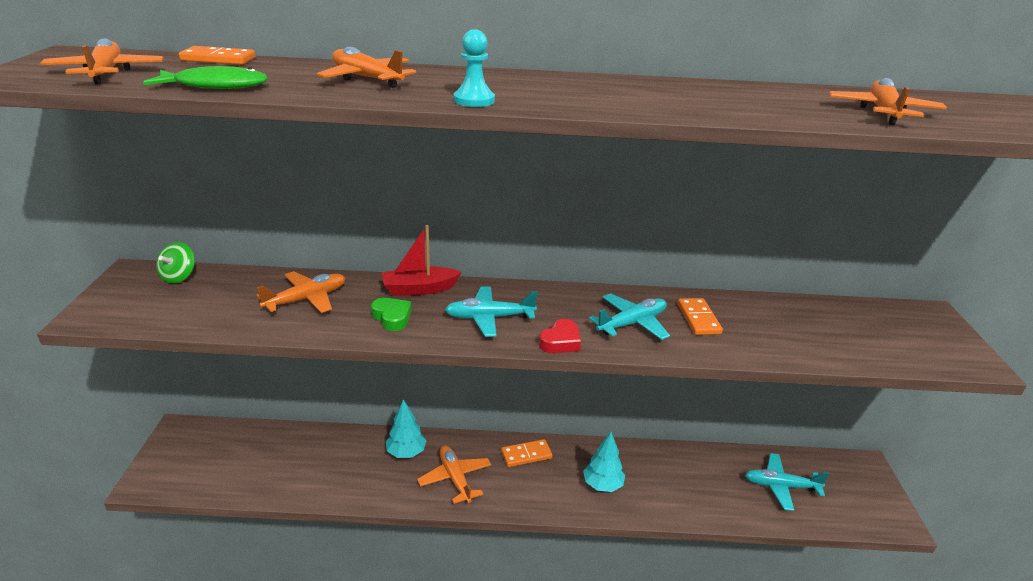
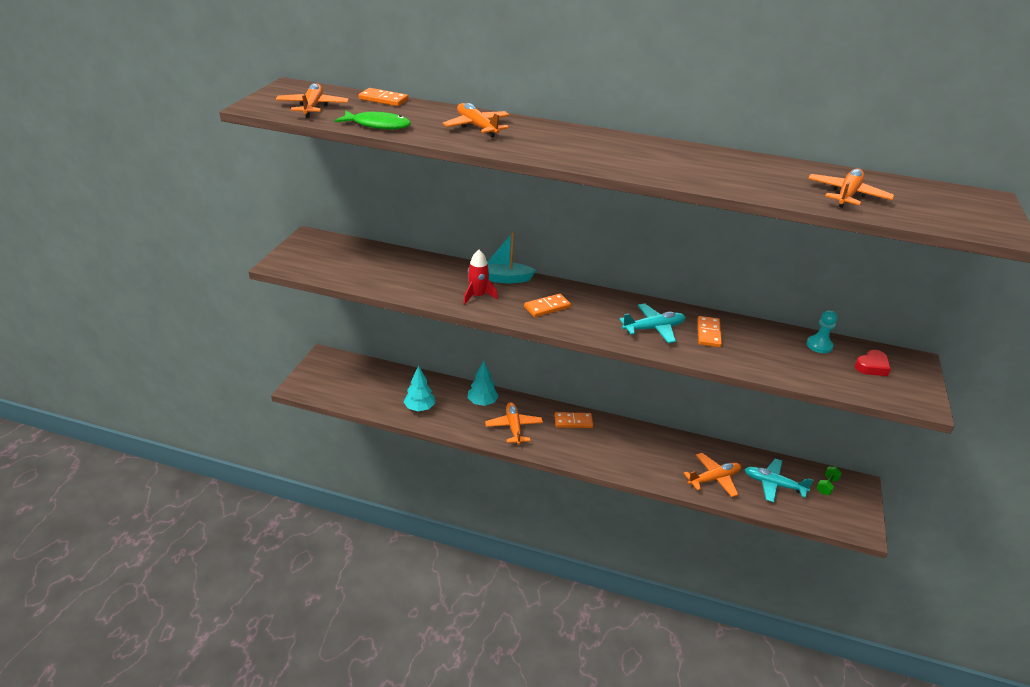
camera: 15 degrees right, 5 degrees up
(179, 277) = (339, 245): green spinning top -> none
(306, 299) = (422, 274): orange plane -> orange plane (714, 479)
(392, 317) = (477, 296): green heart -> red rocket
(419, 289) = (503, 278): red boat -> turquoise boat
(474, 100) = (541, 154): turquoise pawn -> turquoise pawn (819, 345)
(489, 318) = (547, 307): turquoise plane -> orange domino
(560, 342) = (593, 332): red heart -> red heart (872, 367)
(602, 485) = (626, 454): turquoise tree -> turquoise tree (419, 408)
(835, 474) = (826, 486): none -> green dumbbell

